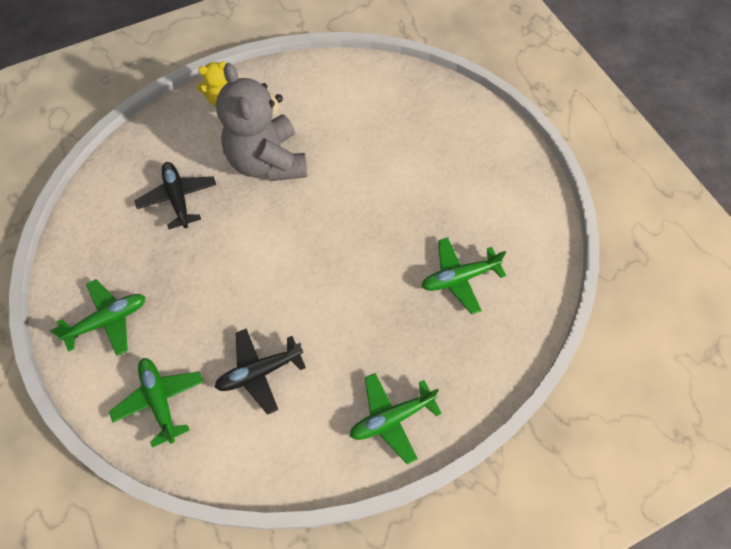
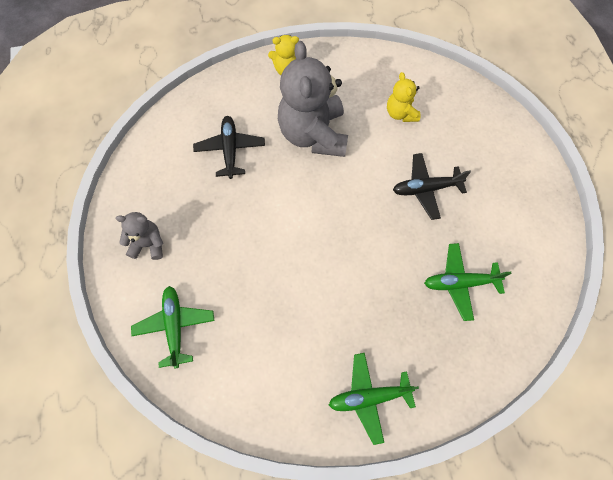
camera: 15 degrees right, 5 degrees up
(108, 320) = (148, 244): green plane -> grey teddy bear
(259, 372) = (264, 323): black plane -> black plane (426, 189)
(357, 119) = (400, 113): none -> yellow teddy bear

